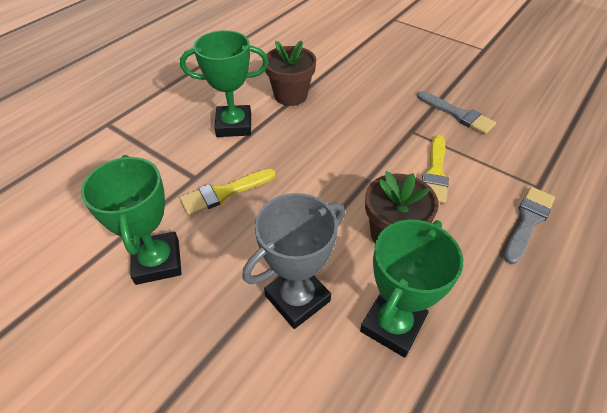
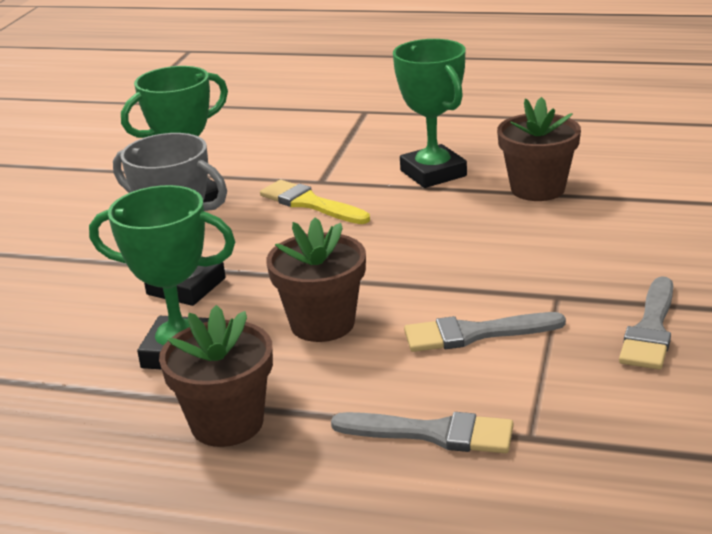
camera: 70 degrees right, 20 degrees down
(435, 172) = (475, 334): yellow brush -> grey brush
(493, 318) = (227, 423): none -> brown flower pot

